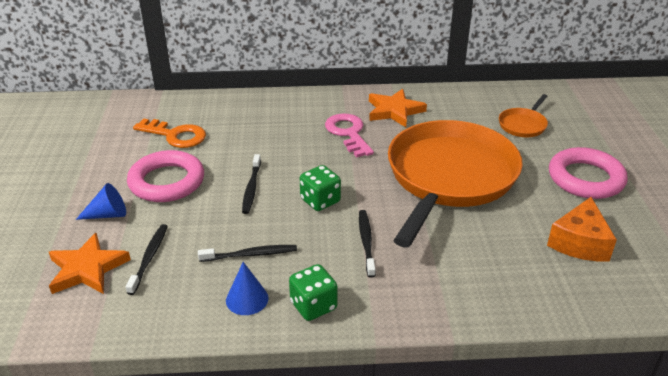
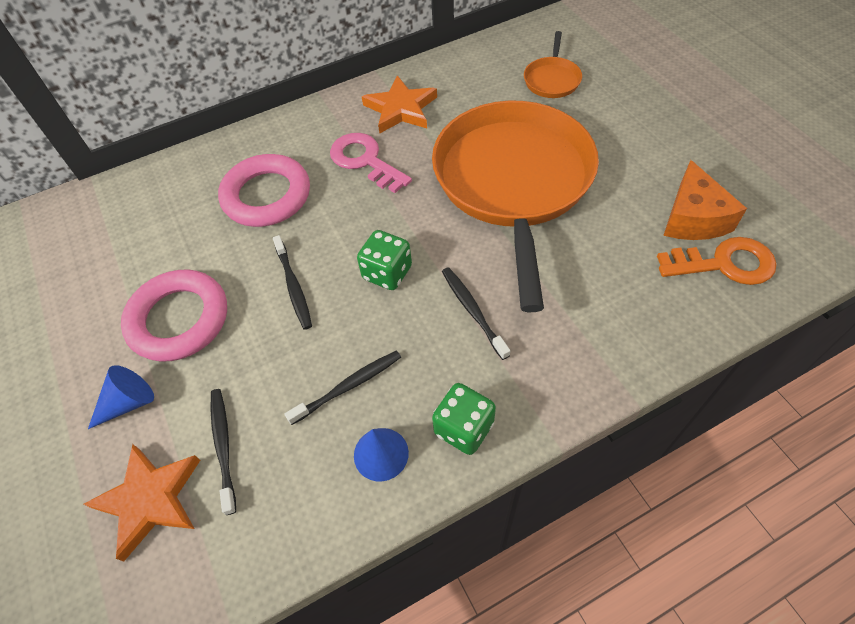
camera: 20 degrees left, 20 degrees up
(175, 135) = (149, 243): orange key -> orange key (724, 264)
(585, 178) = (653, 130): pink ring -> pink ring (267, 196)

